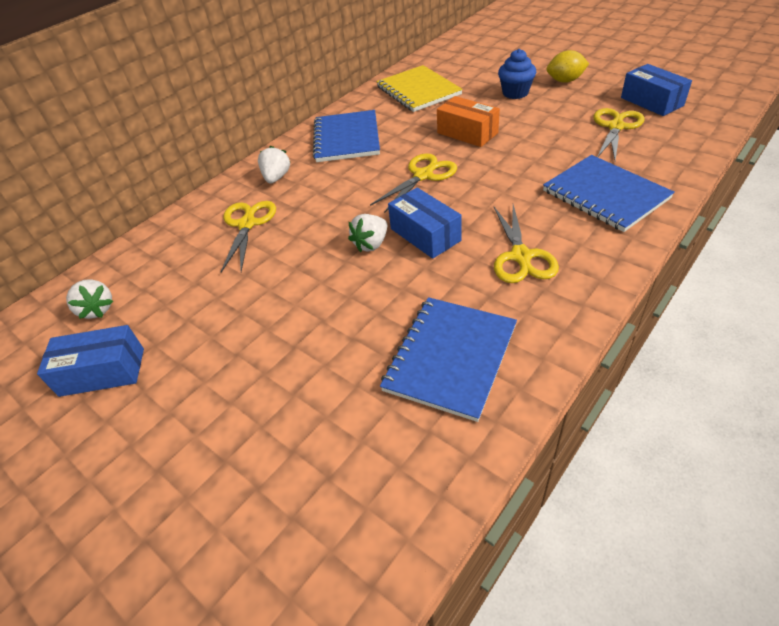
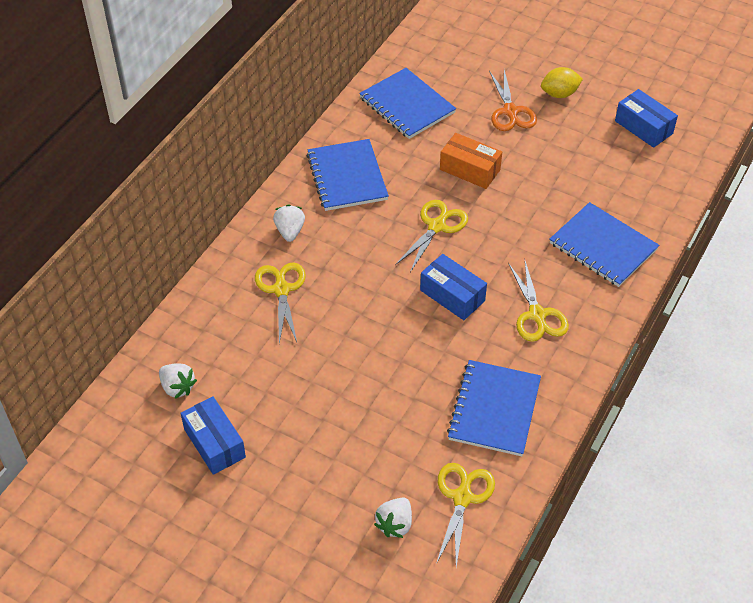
camera: 15 degrees left, 5 degrees up
(102, 372) = (214, 443): blue box -> blue box turned 75 degrees clockwise
(371, 244) = (406, 307): white strawberry -> white strawberry (395, 524)
(418, 91) = (407, 105): yellow notebook -> blue notebook
(515, 93) = (510, 111): blue cupcake -> orange scissors
(616, 127) = (610, 162): yellow scissors -> yellow scissors (462, 498)

